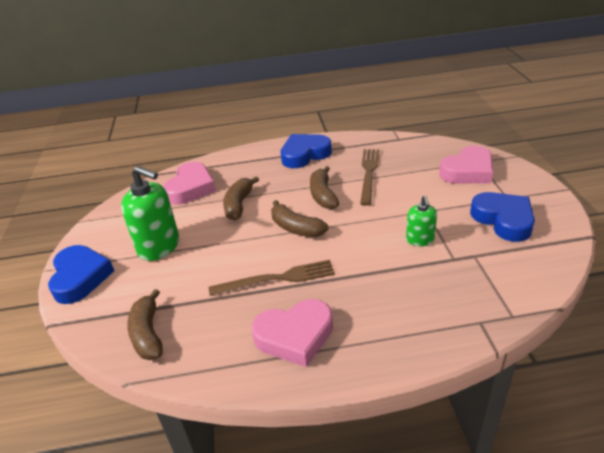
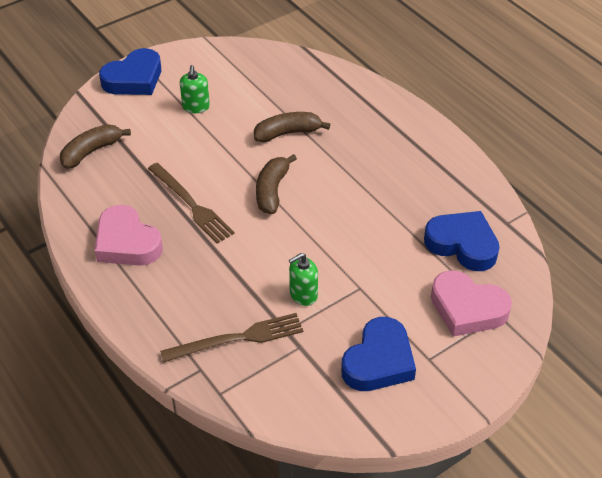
camera: 60 degrees right, 10 degrees up
(159, 246) = (196, 107): green soap dispenser -> green soap dispenser, size x0.56
(191, 188) = (295, 85): pink heart -> none
(304, 154) = (413, 148): blue heart -> blue heart (462, 244)
(323, 195) = (341, 192): brown banana -> none
(369, 173) = (407, 217): brown fork -> brown fork (238, 338)

